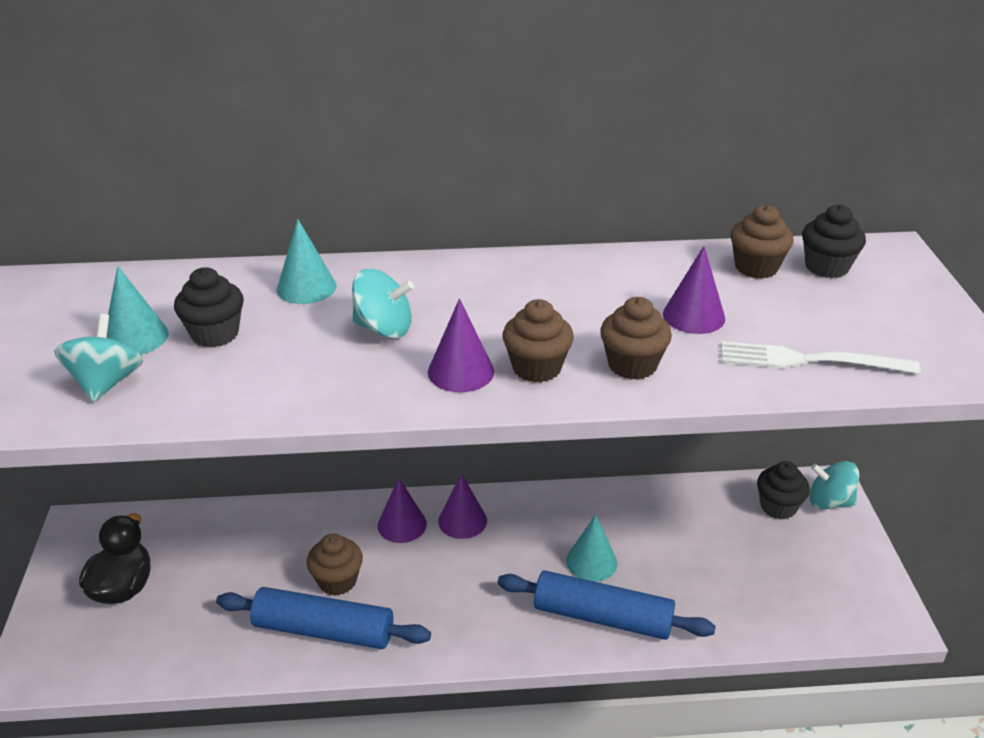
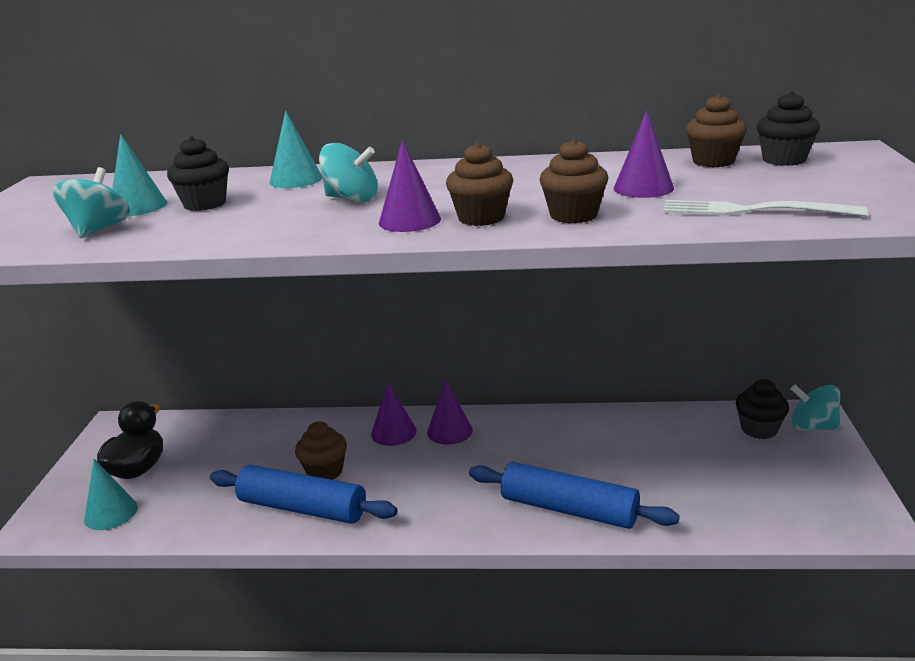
camera: 10 degrees right, 10 degrees down
(591, 562) = (566, 466): turquoise cone -> turquoise cone (111, 513)

